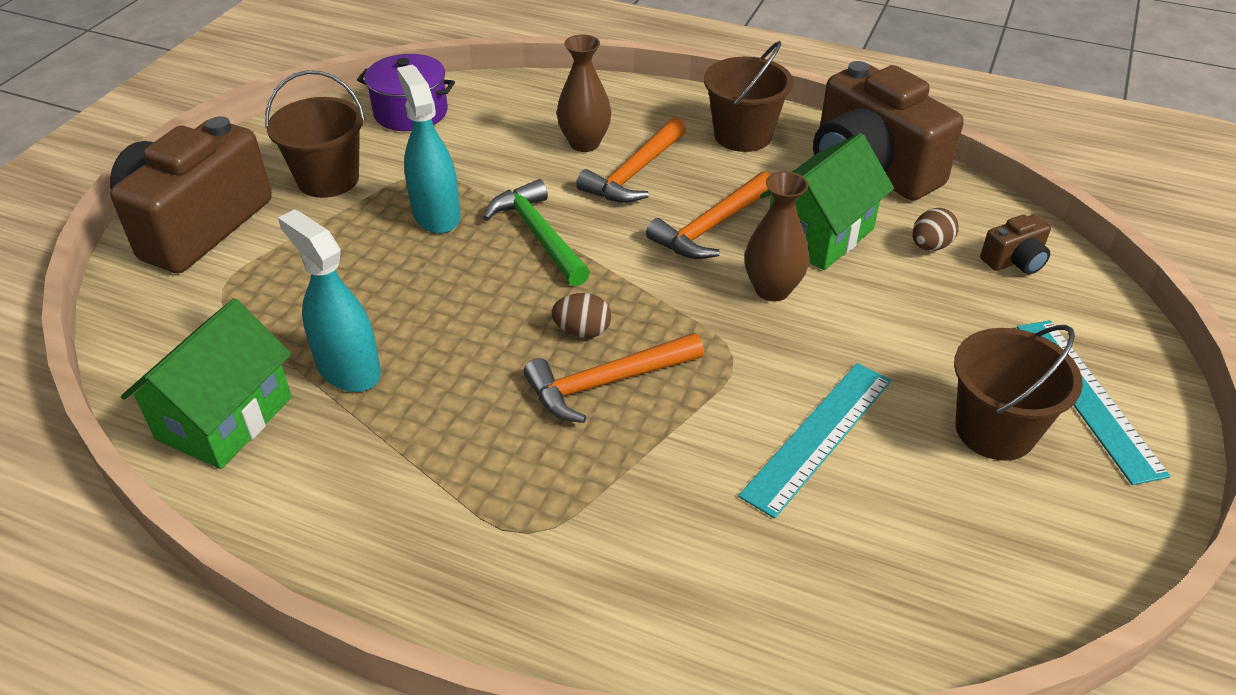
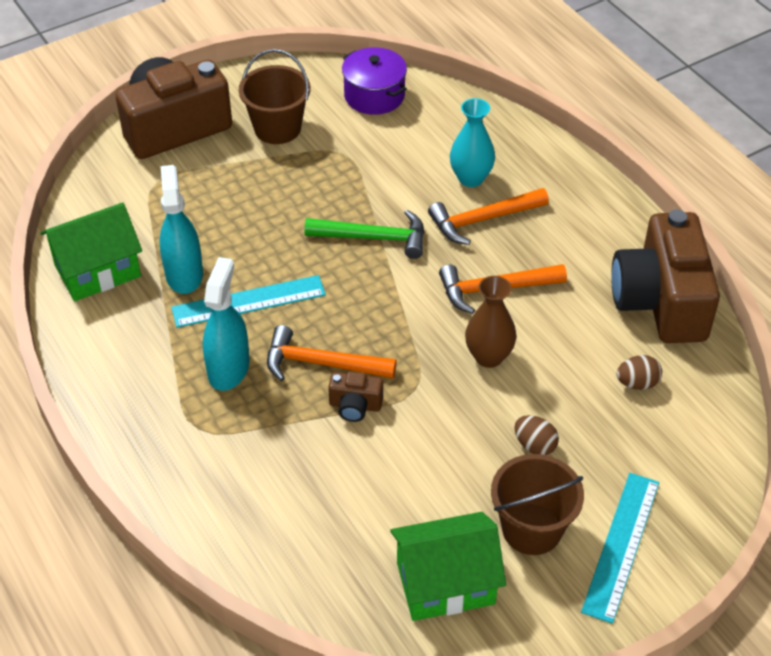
camera: 35 degrees right, 5 degrees up
(436, 215) = (322, 189): turquoise spray bottle -> turquoise spray bottle (228, 368)
(538, 235) = (373, 238): green hammer -> green hammer turned 90 degrees clockwise
(582, 331) = (338, 321): brown egg -> brown egg (535, 445)
(584, 143) = (471, 178): brown vase -> turquoise vase
(743, 135) = (593, 226): brown bucket -> none
(818, 436) = (415, 468): turquoise ruler -> turquoise ruler (248, 301)
(820, 234) = (565, 333): green house -> green house (445, 583)
(1014, 261) = (688, 427): brown camera -> brown camera (355, 406)

